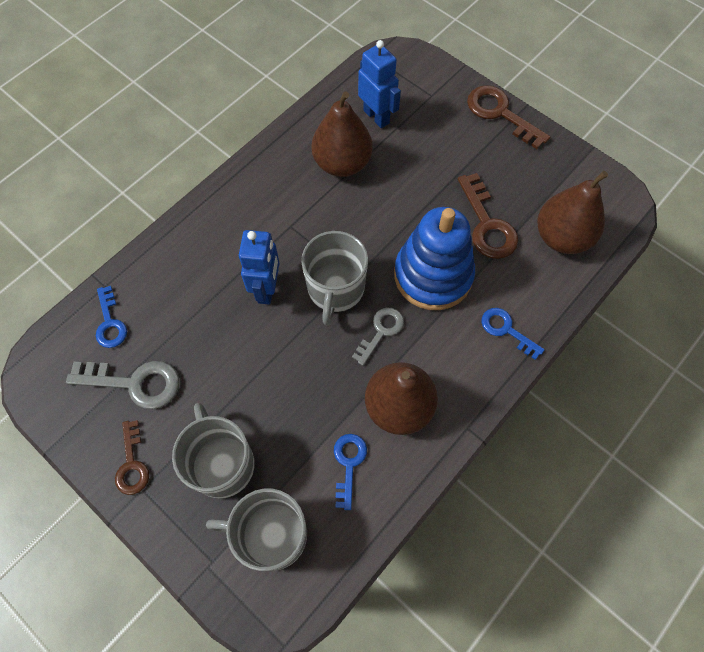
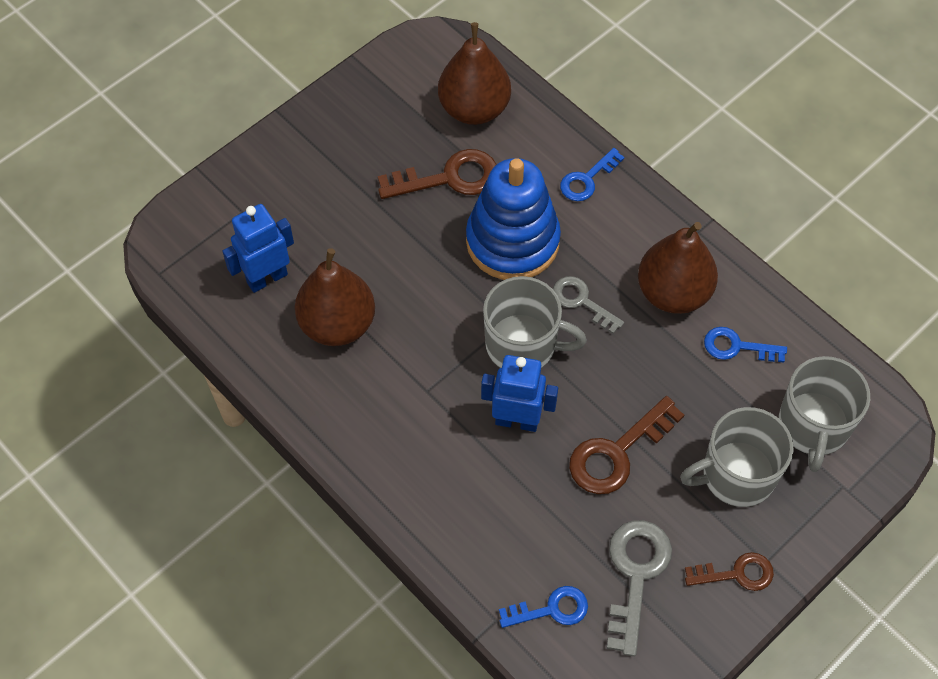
camera: 85 degrees left, 5 degrees down
(500, 113) = (286, 140): brown key -> brown key (617, 452)

